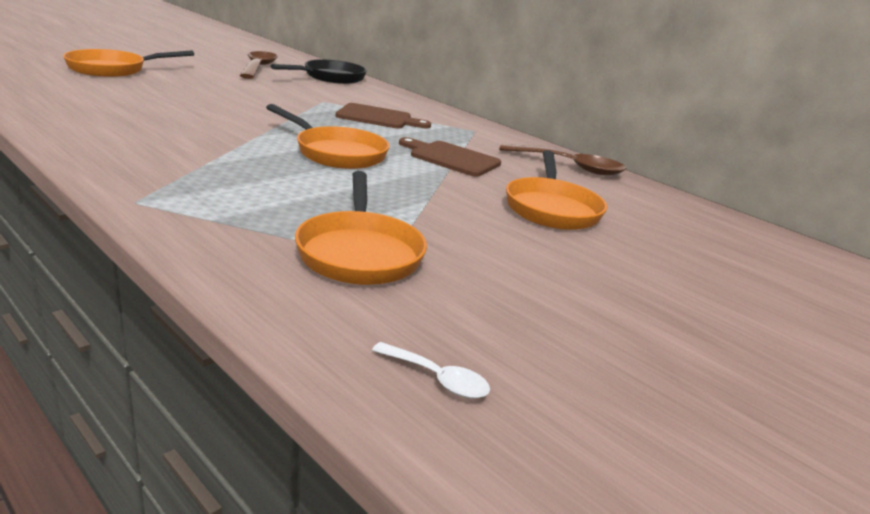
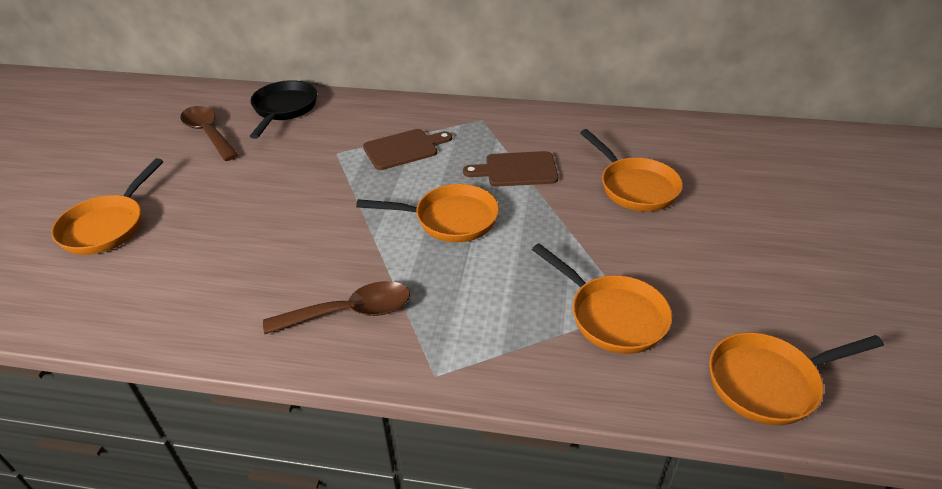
camera: 30 degrees left, 15 degrees up
(437, 379) = (769, 382): white spoon -> orange pan
(570, 166) = (586, 126): brown spoon -> brown spoon (350, 312)

